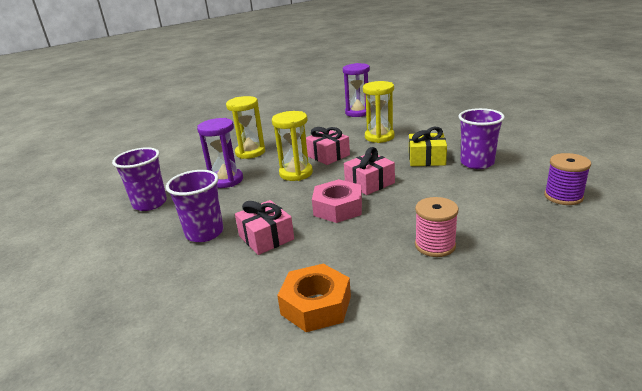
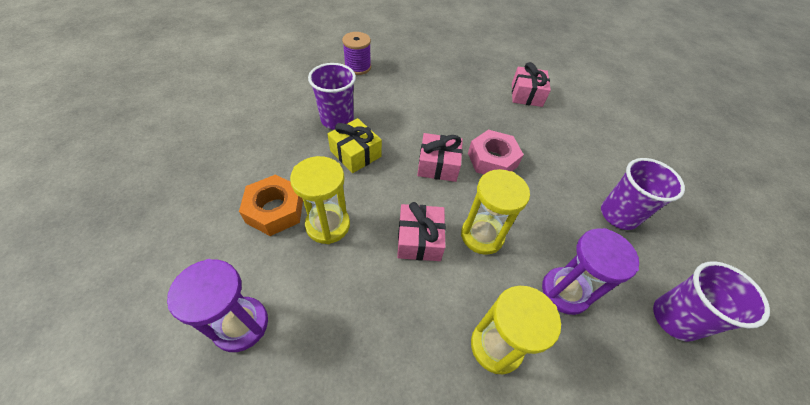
camera: 145 degrees left, 25 degrees up
(266, 237) = (569, 172): pink gift -> pink gift (526, 95)
(316, 305) = (569, 110): orange nut -> orange nut (275, 210)
(435, 245) = (472, 94): pink spool -> none

